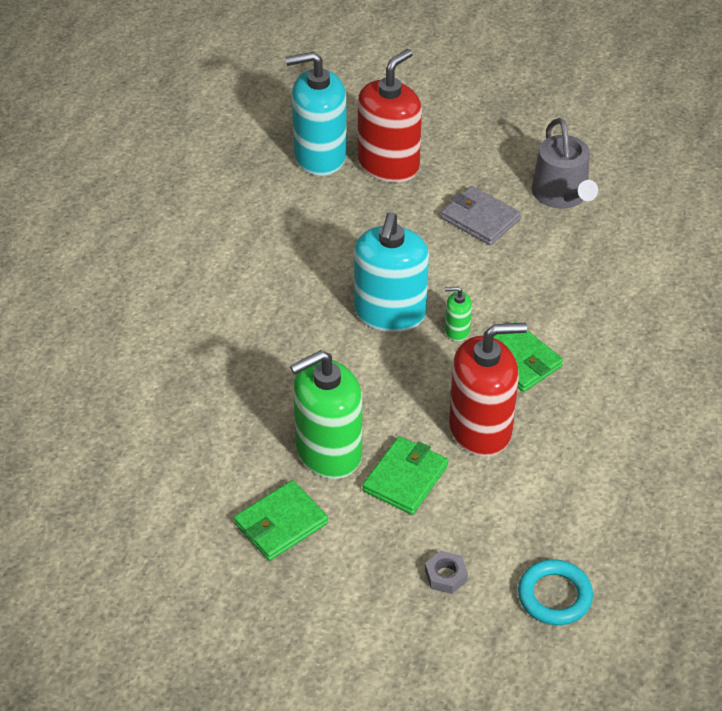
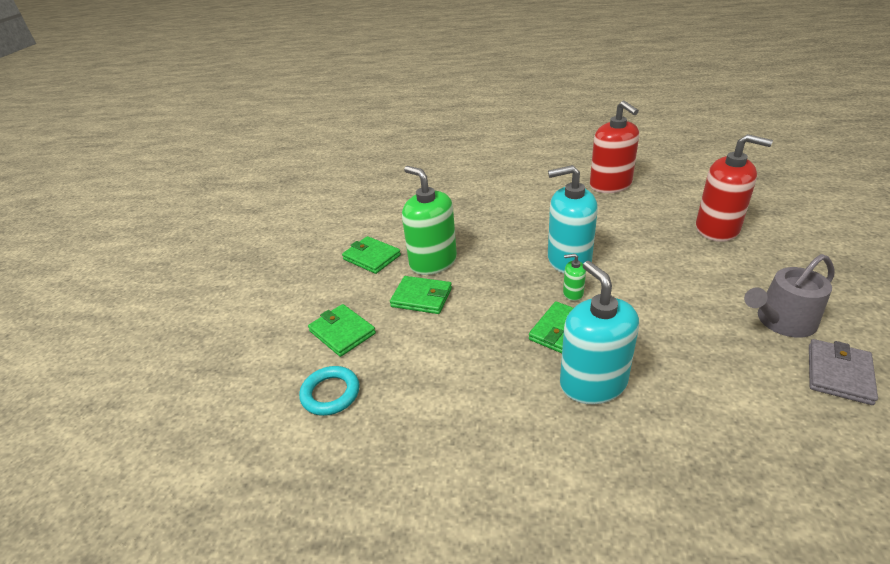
camera: 80 degrees right, 10 degrees down
(320, 156) = (695, 202): turquoise soap dispenser -> turquoise soap dispenser (593, 383)
(445, 576) = (342, 332): grey nut -> green wallet
(457, 330) = (573, 293): green soap dispenser -> green soap dispenser turned 75 degrees counterclockwise
(480, 219) = (703, 281): grey wallet -> grey wallet (838, 374)
(480, 429) = (480, 324): red soap dispenser -> red soap dispenser (610, 185)

